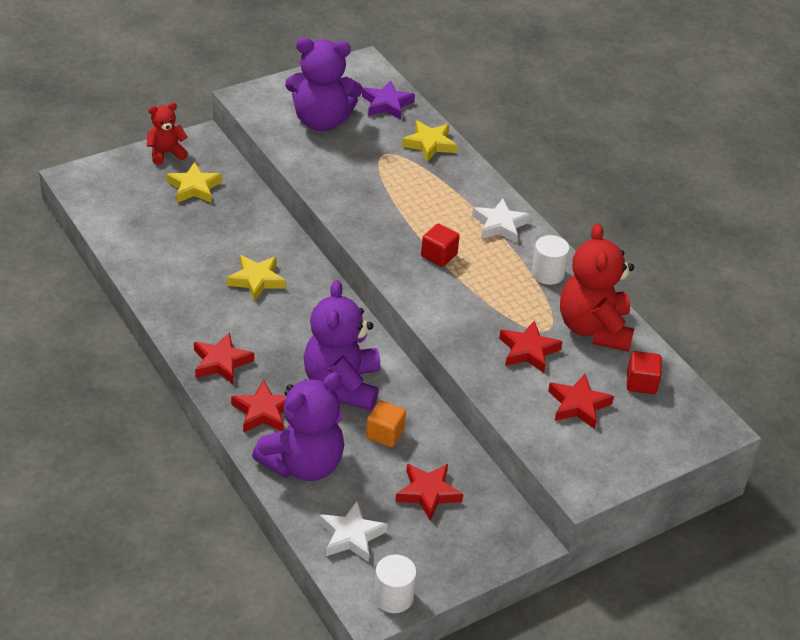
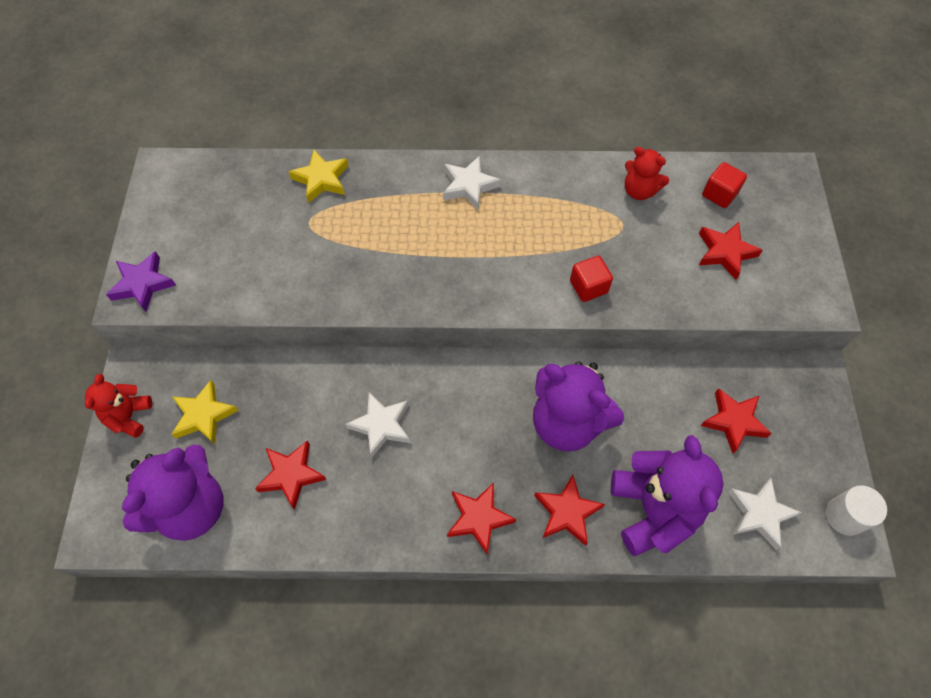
camera: 55 degrees left, 20 degrees up
(256, 280) = (381, 425): yellow star -> white star
(321, 121) = (220, 249): purple teddy bear -> purple teddy bear (191, 507)
(385, 434) = (646, 418): orange cube -> none
(387, 104) = (237, 182): purple star -> purple star (142, 284)
(439, 255) = (480, 254): red cube -> red cube (588, 287)
(528, 351) = (642, 252): red star -> red star (291, 475)
(547, 273) = (553, 185): white cylinder -> none
(594, 329) = (639, 191): red teddy bear -> red teddy bear, size x0.55

